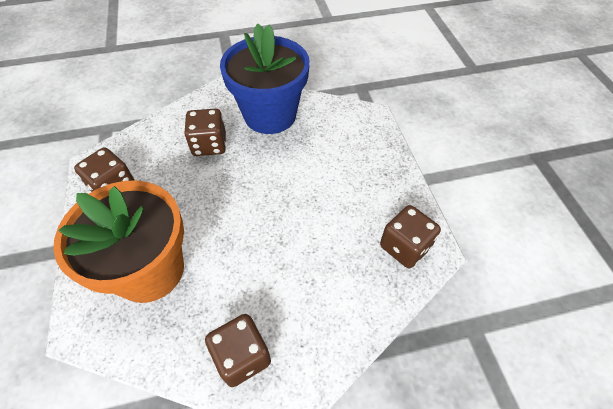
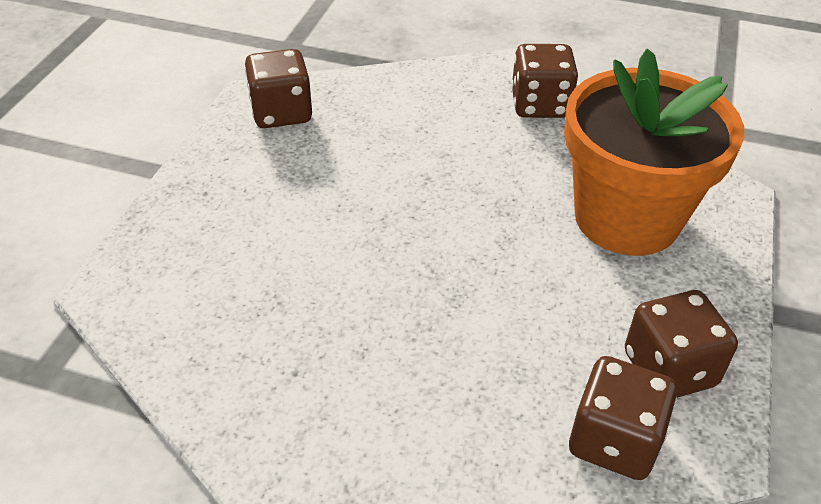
camera: 150 degrees left, 10 degrees down
(209, 145) = (453, 375): brown dice -> brown dice (614, 440)
(270, 115) = (289, 386): blue flower pot -> none

